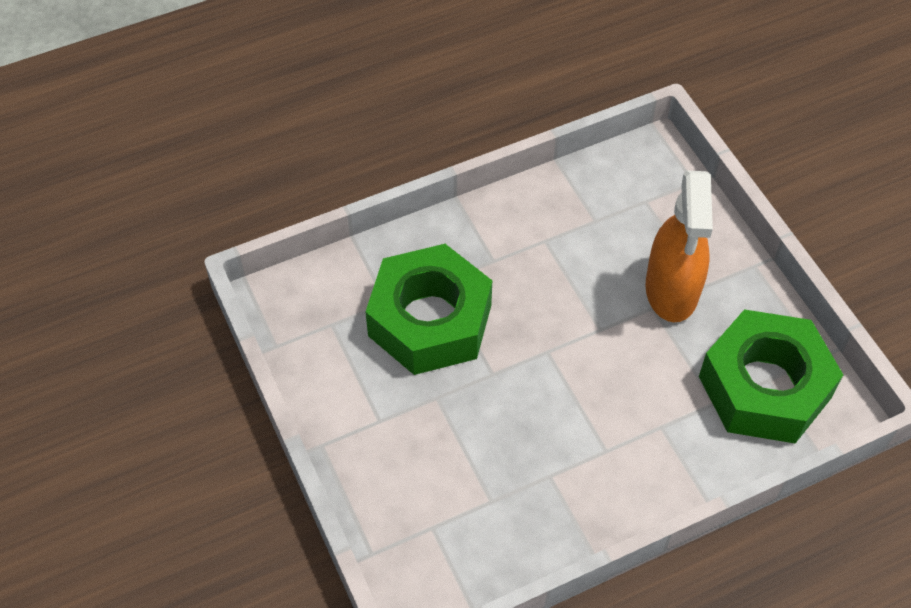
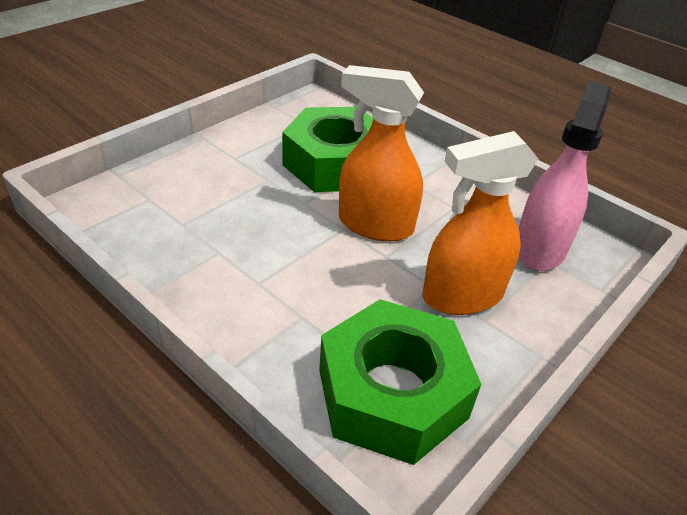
camera: 65 degrees right, 15 degrees down
(551, 321) = (375, 225): none -> orange spray bottle
(628, 199) = (540, 248): none -> pink spray bottle

